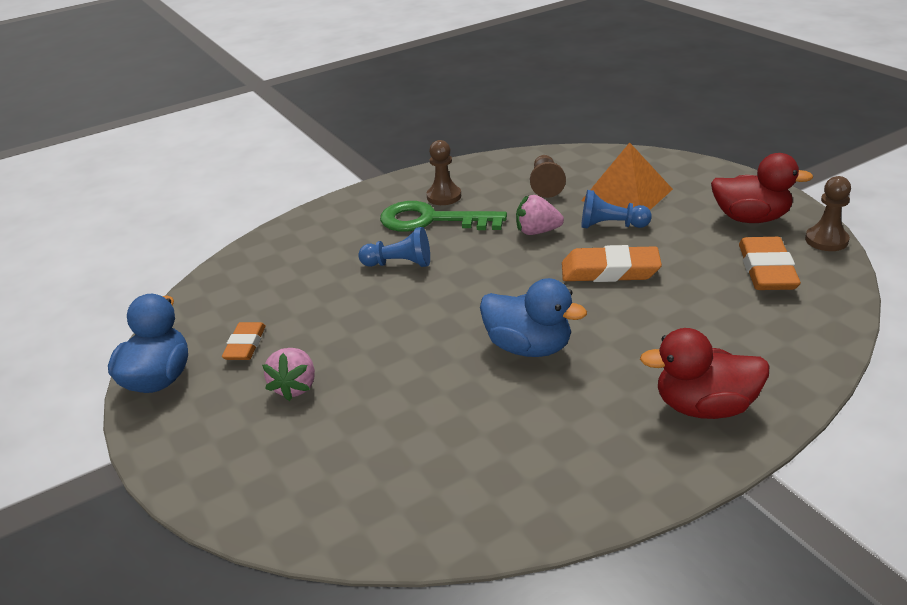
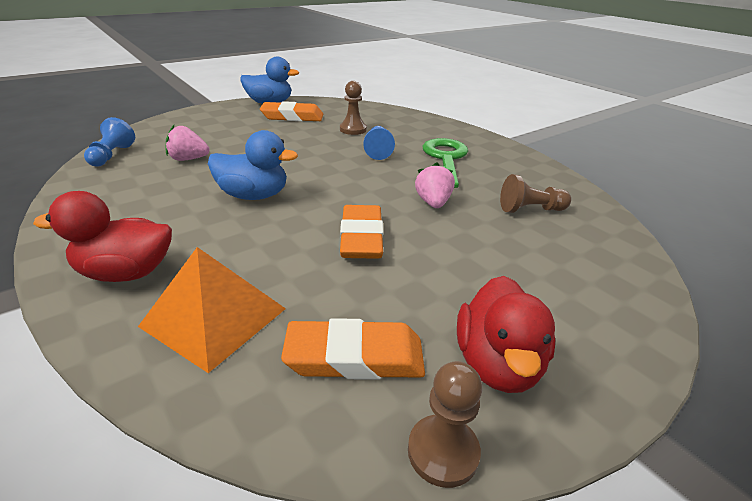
camera: 80 degrees right, 0 degrees up
(245, 345) = (292, 117): orange eraser -> orange eraser, size x1.59
(295, 387) = (246, 129): pink strawberry -> pink strawberry (188, 159)
(444, 196) = (487, 163): brown pawn -> brown pawn (353, 129)
(529, 347) = (254, 195): blue duck -> blue duck turned 105 degrees counterclockwise
(611, 226) = (452, 243): blue pawn -> blue pawn (112, 155)
(626, 195) = (528, 258): orange pyramid -> orange pyramid (214, 317)
(704, 407) = (127, 273): red duck -> red duck turned 90 degrees counterclockwise

